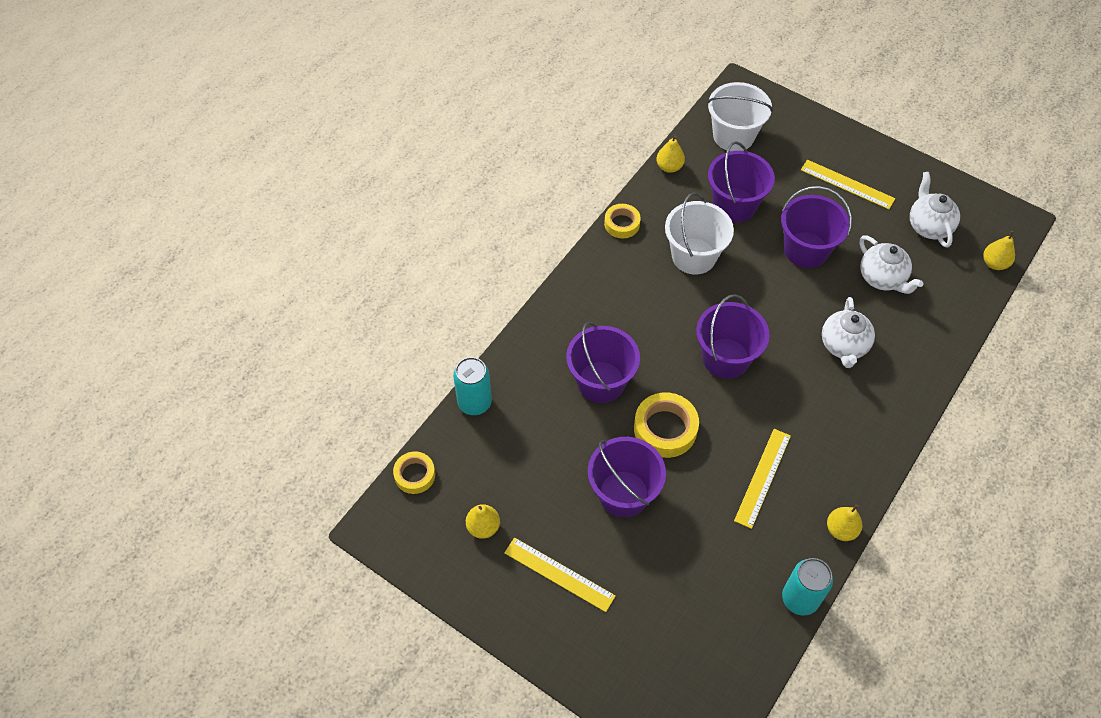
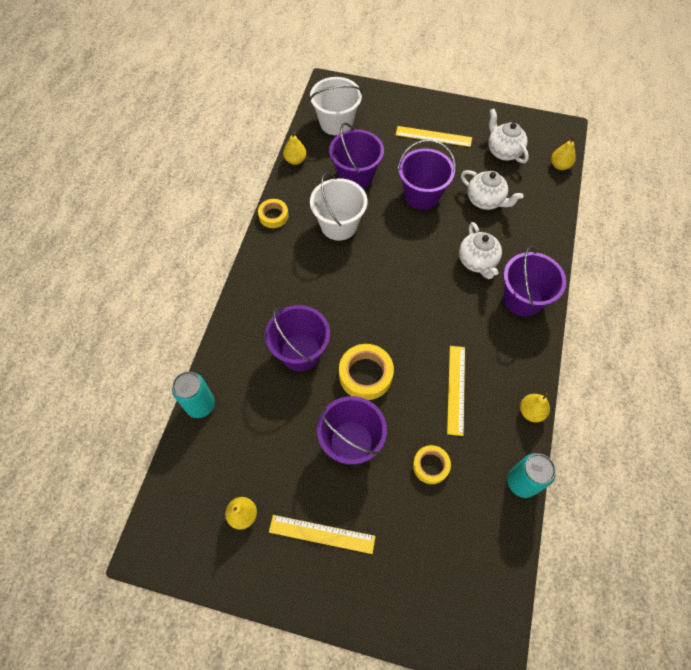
camera: 20 degrees left, 5 degrees up
(415, 475) = (168, 488): yellow tape -> yellow tape (431, 465)
(725, 358) = (392, 300): purple bucket -> purple bucket (523, 299)

